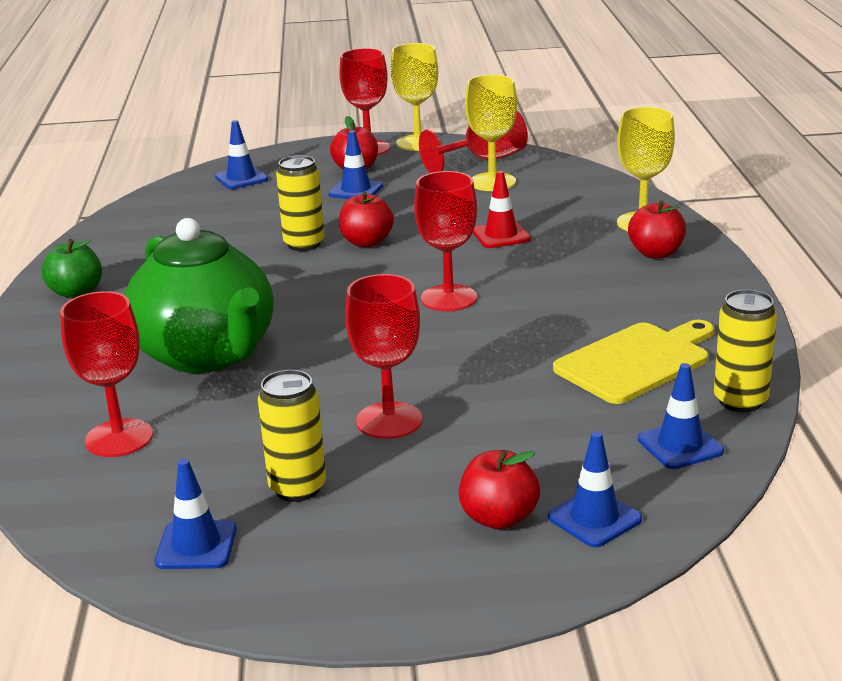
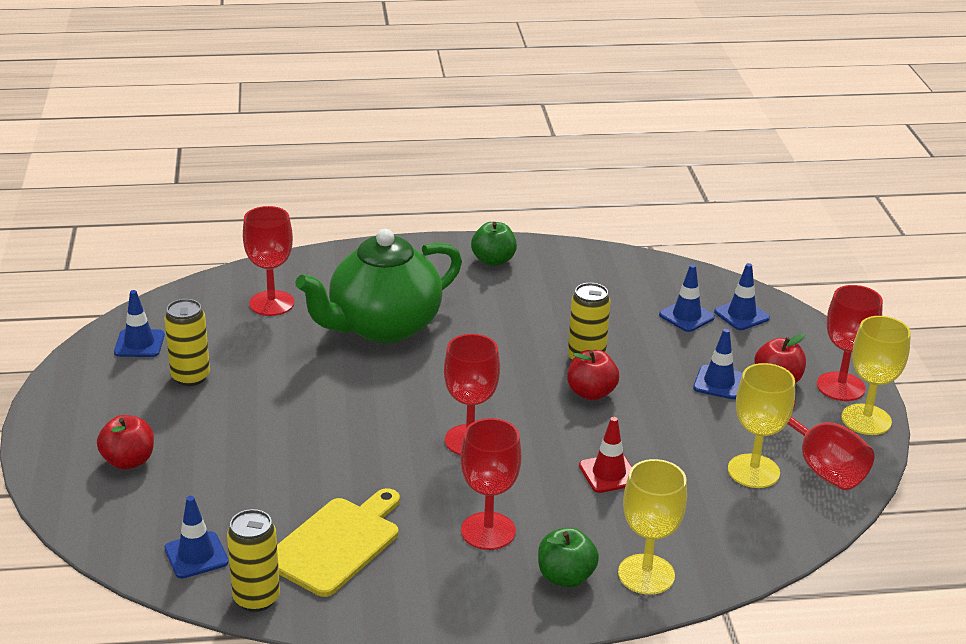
camera: 85 degrees right, 5 degrees up
(389, 420) = (268, 412): red goblet -> red goblet (488, 531)
(594, 518) = (114, 504): blue traffic cone -> blue traffic cone (686, 316)
(636, 361) = (337, 543): yellow cutting board -> yellow cutting board turned 105 degrees counterclockwise
(656, 253) = (565, 577): red apple -> green apple

